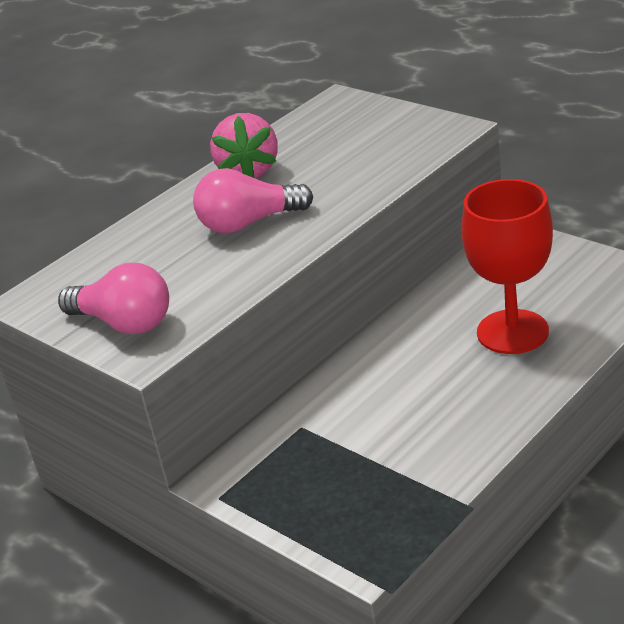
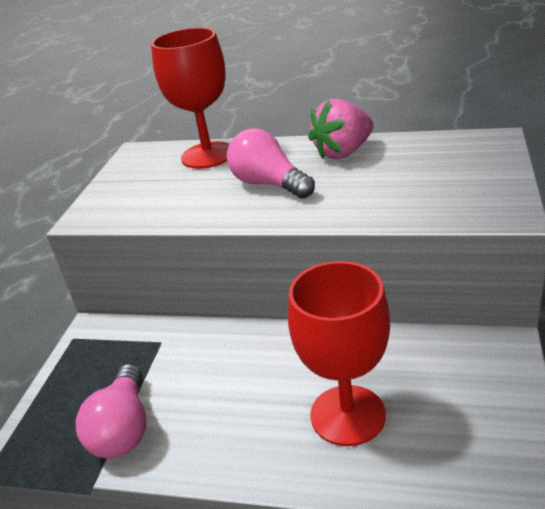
camera: 60 degrees right, 0 degrees up
(124, 323) = (118, 194): pink light bulb -> pink light bulb (123, 429)
(125, 249) = (208, 155): none -> red goblet

